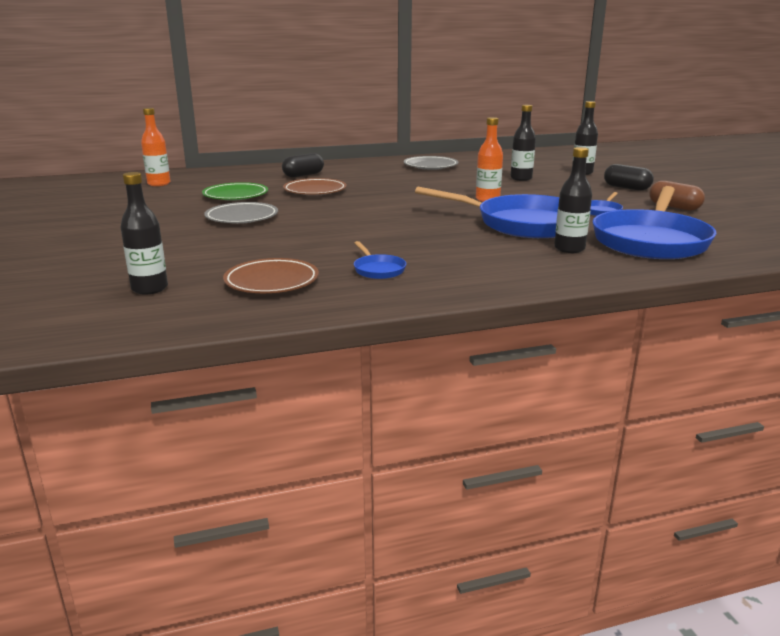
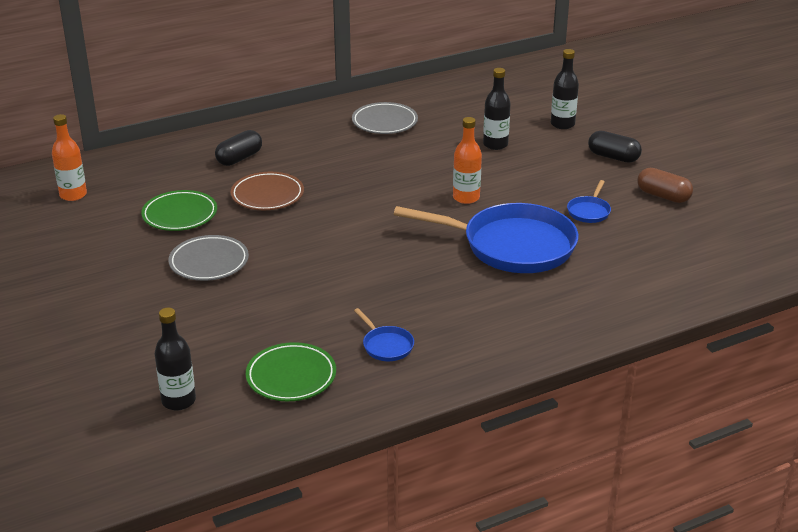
camera: 10 degrees left, 10 degrees up
(272, 281) = (291, 376): brown plate -> green plate
(569, 249) = (562, 289): black bottle -> none
(651, 240) = (639, 266): blue pan -> none

